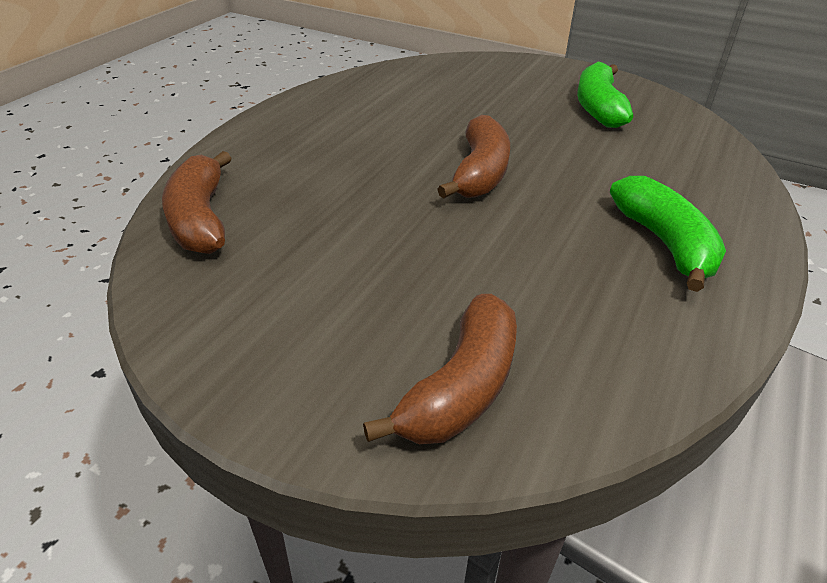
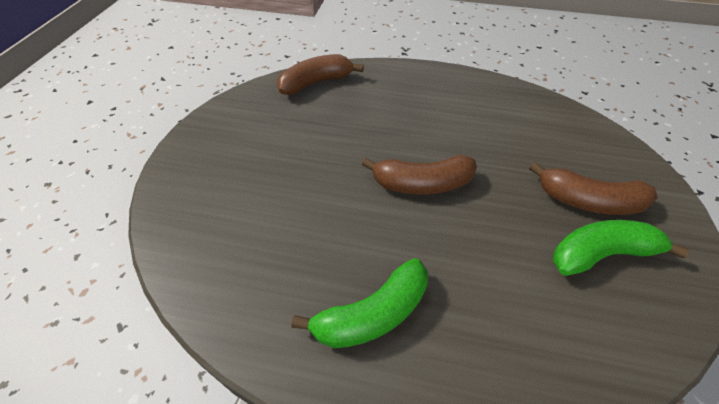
camera: 75 degrees right, 10 degrees up
(461, 387) = (201, 209): brown banana -> brown banana (588, 201)

